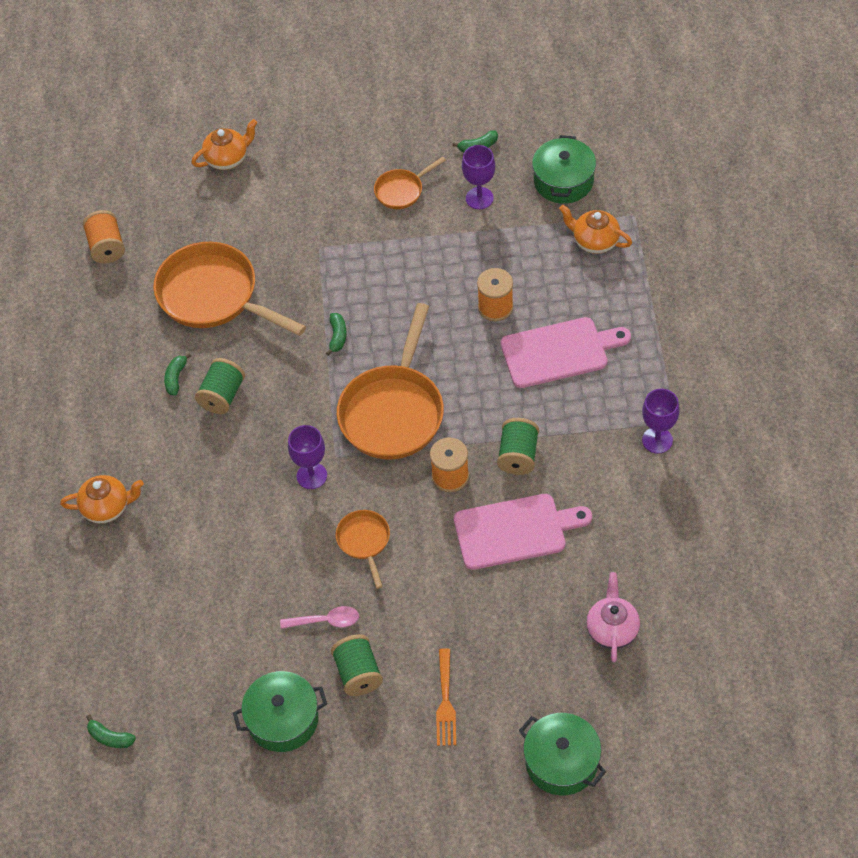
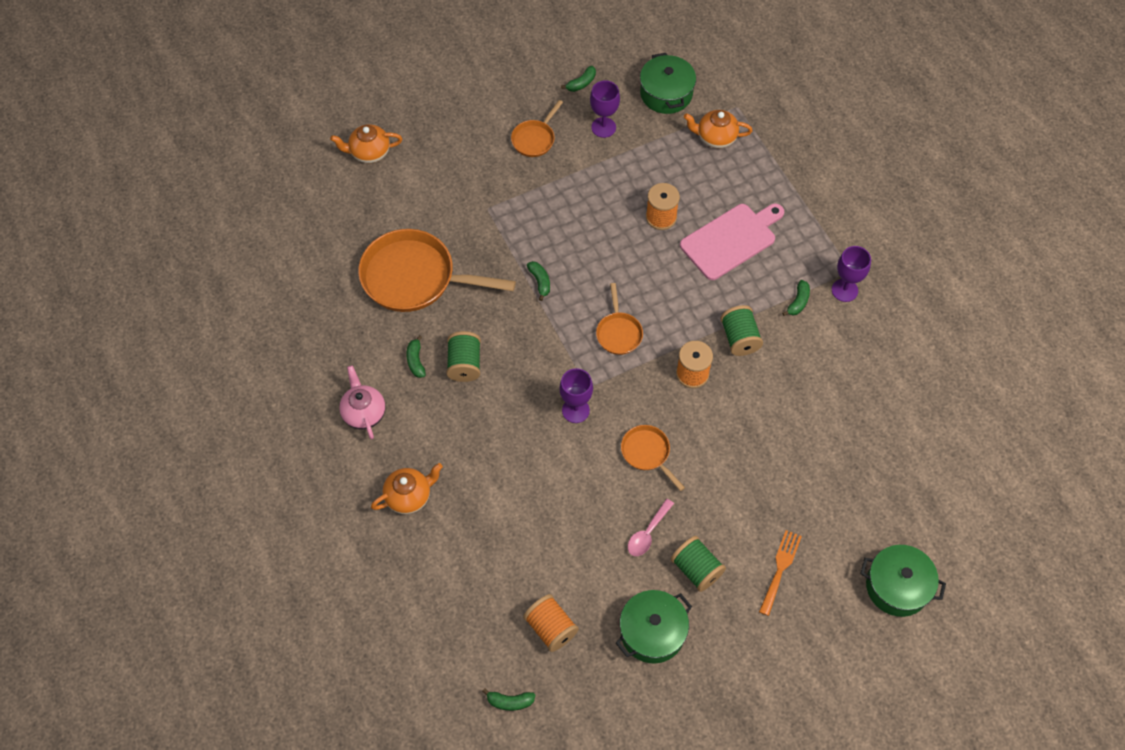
camera: 25 degrees left, 5 degrees up
(107, 247) = (297, 262): orange spool -> orange spool (551, 628)
(227, 159) = (369, 152): orange teapot -> orange teapot turned 135 degrees counterclockwise
(326, 621) = (648, 533): pink spoon -> pink spoon turned 150 degrees clockwise
(393, 412) = (618, 333): orange pan -> orange pan, size x0.49
(445, 702) = (780, 569): orange fork -> orange fork turned 135 degrees counterclockwise
(515, 531) = (767, 403): pink cutting board -> none
(600, 437) = (798, 302): none -> green banana
(612, 629) = (884, 461): pink teapot -> pink teapot (364, 413)

